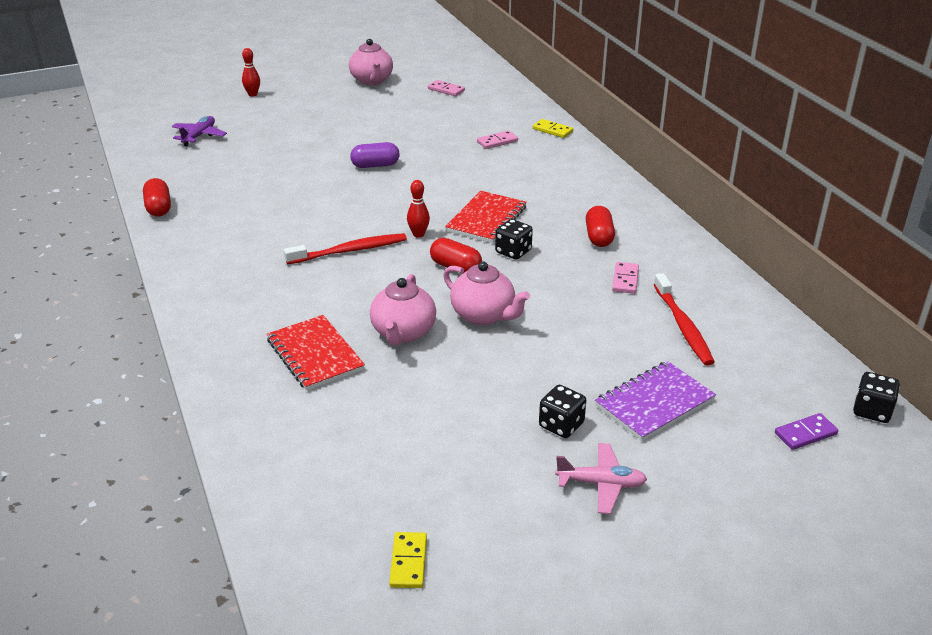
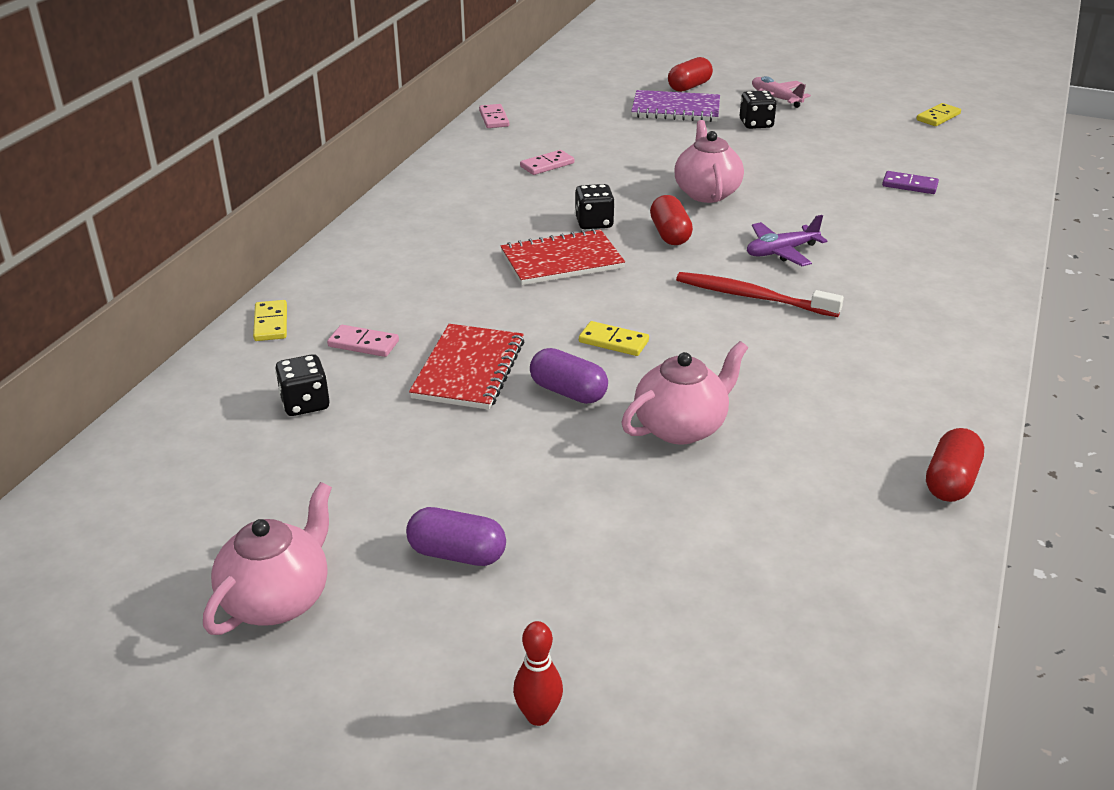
camera: 135 degrees left, 0 degrees up
(199, 136) = (766, 629): purple plane -> purple plane (781, 252)
(315, 355) = (892, 227): red notebook -> red notebook (468, 369)
(334, 109) = (457, 554): none -> purple capsule
(389, 193) = (613, 341): none -> yellow domino
(403, 333) = (794, 210): pink teapot -> pink teapot (681, 427)
(418, 234) = (655, 279): red bowling pin -> none
(446, 90) = (225, 486): pink domino -> pink domino (494, 118)
(599, 237) = (496, 199): red capsule -> red capsule (689, 87)
(683, 326) = (571, 127): red toothbrush -> none
(805, 433) = (616, 70): purple domino -> purple domino (909, 185)
(871, 411) = (558, 62): black dice -> black dice (305, 403)

